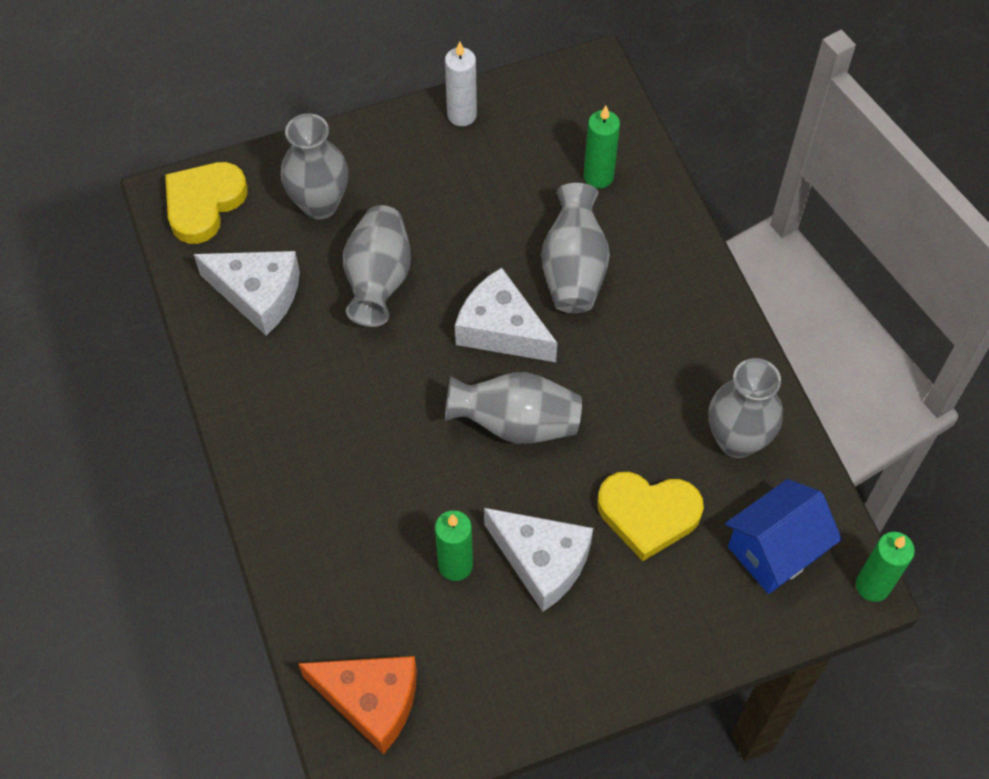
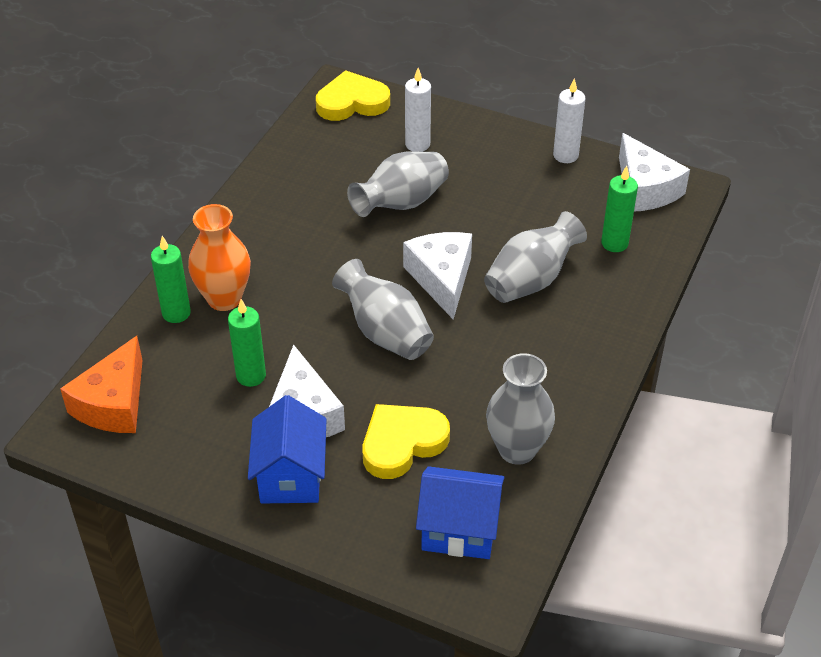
camera: 45 degrees right, 15 degrees down
(258, 294) = (323, 164): white cheese -> white cheese (645, 188)
(320, 204) = (417, 144): grey vase -> white candle
(339, 511) = (224, 298): none -> orange vase
(371, 700) = (114, 403): orange cheese -> orange cheese turned 45 degrees clockwise
(599, 626) = (290, 476): none -> blue house
(648, 514) = (402, 443): yellow heart -> yellow heart turned 90 degrees clockwise
(872, 586) = (501, 607): green candle -> green candle (176, 313)

